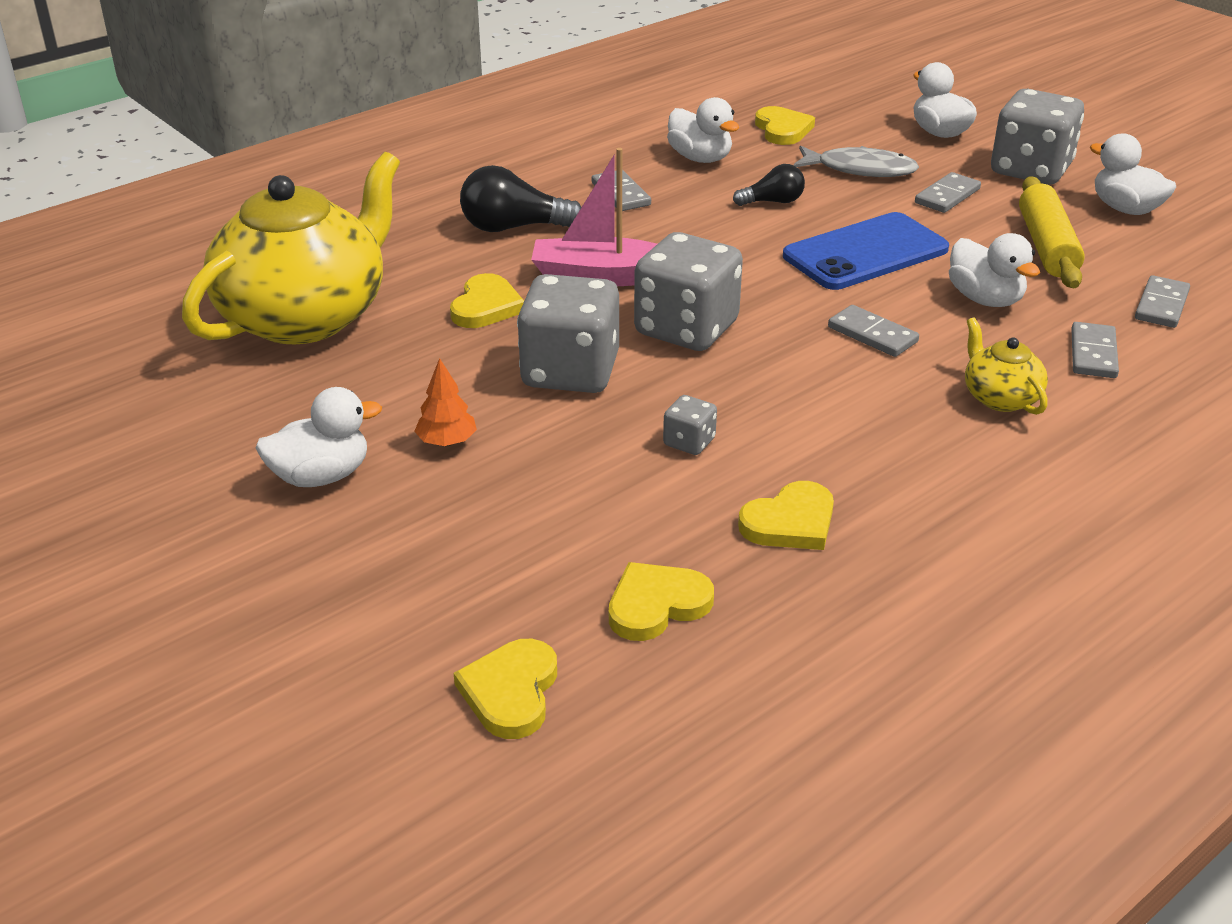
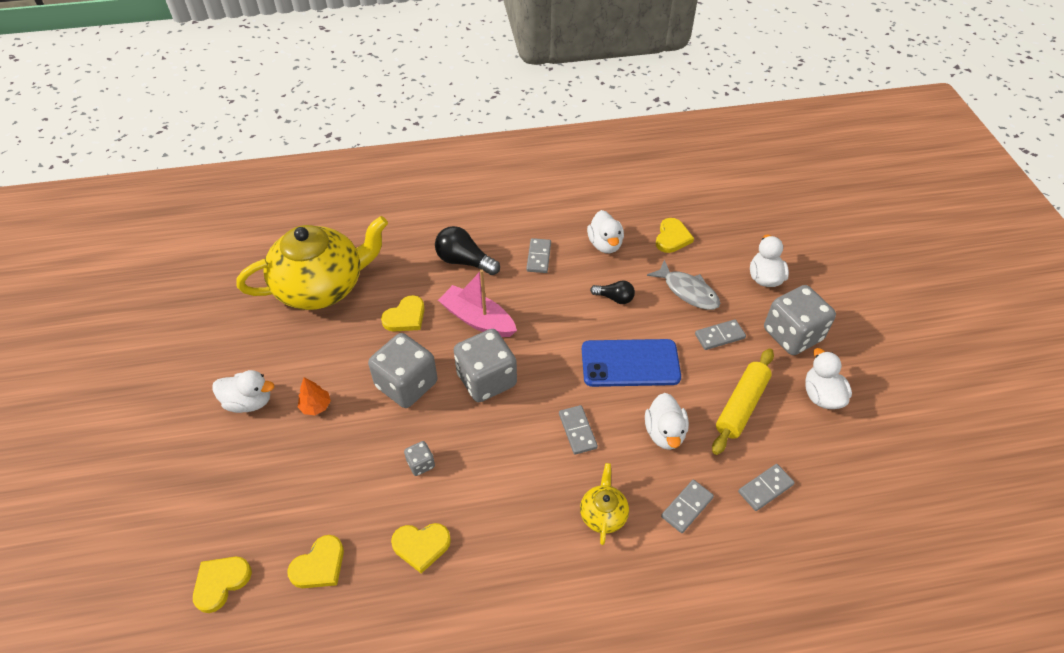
camera: 30 degrees right, 15 degrees up
(656, 605) = (319, 565): yellow heart -> yellow heart turned 135 degrees clockwise

